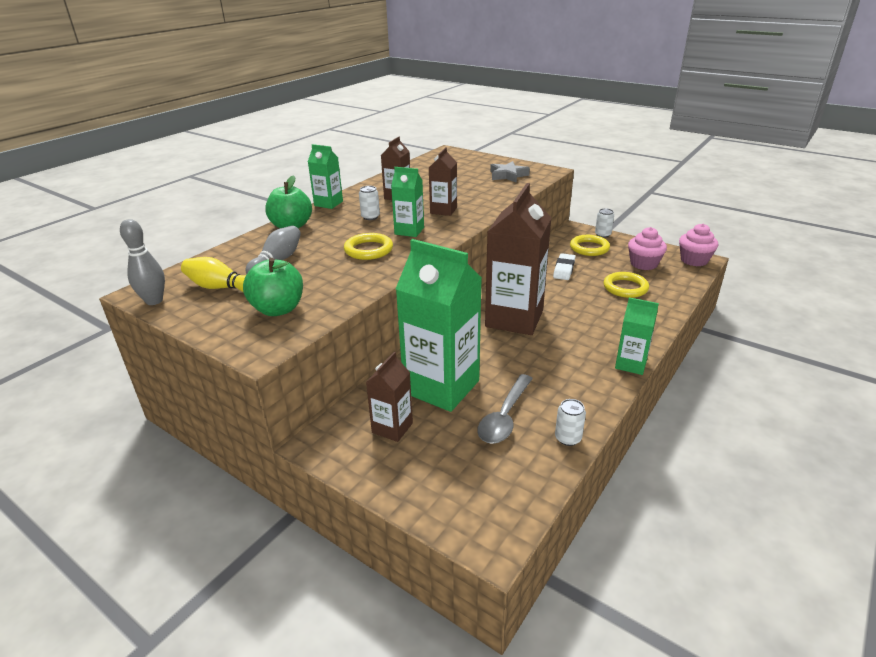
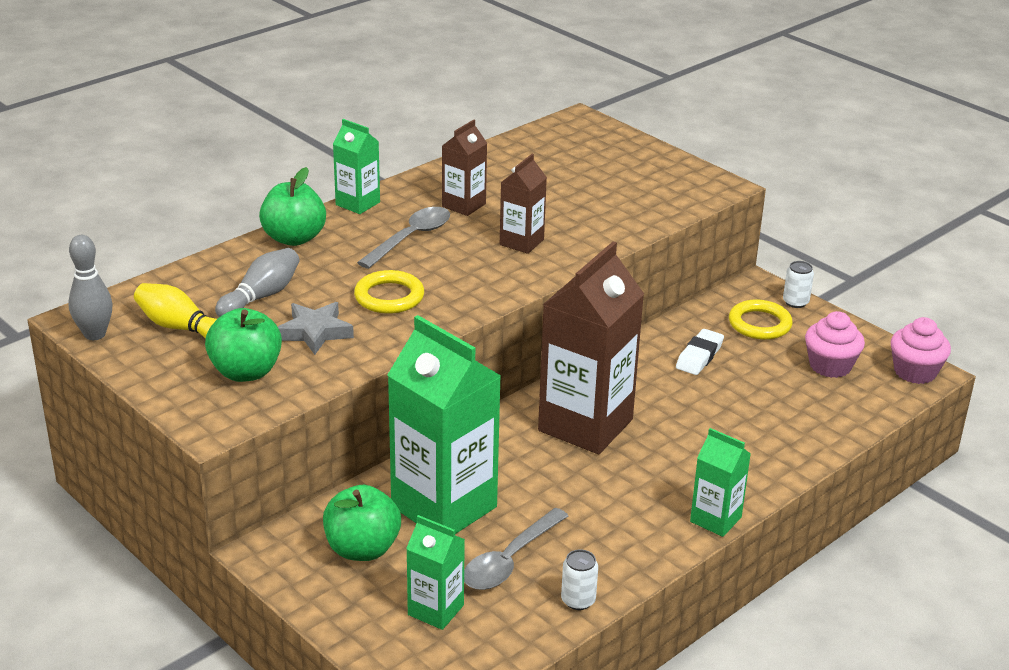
camera: 10 degrees right, 0 degrees up
(370, 217) = (410, 238): white can -> grey spoon
(392, 428) = (362, 549): brown carton -> green apple
(409, 231) = (457, 272): green carton -> green carton (435, 610)
(508, 175) = (652, 186): grey star -> grey star (315, 332)
(625, 288) = (777, 402): yellow ring -> none

